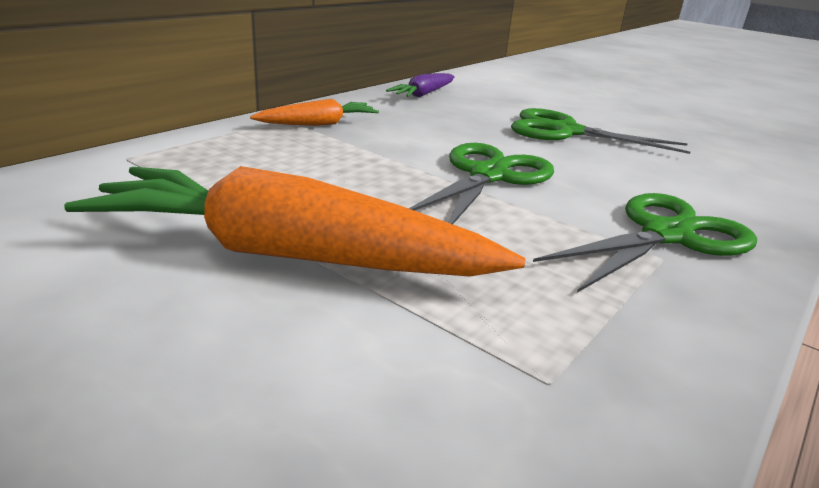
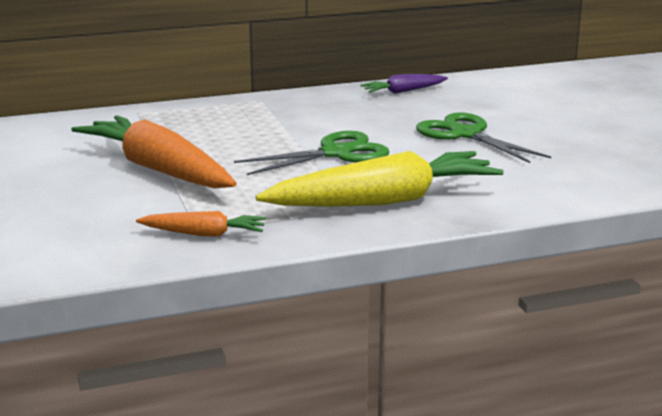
camera: 35 degrees right, 5 degrees down
(318, 124) = (278, 106): orange carrot -> orange carrot (204, 234)
(666, 235) = (384, 201): green scissors -> yellow carrot

